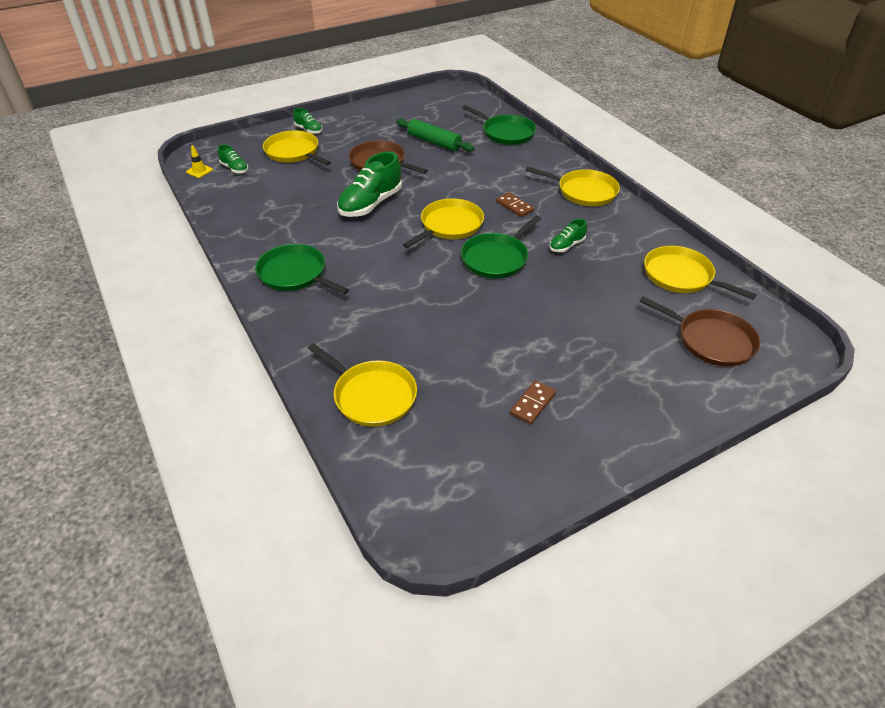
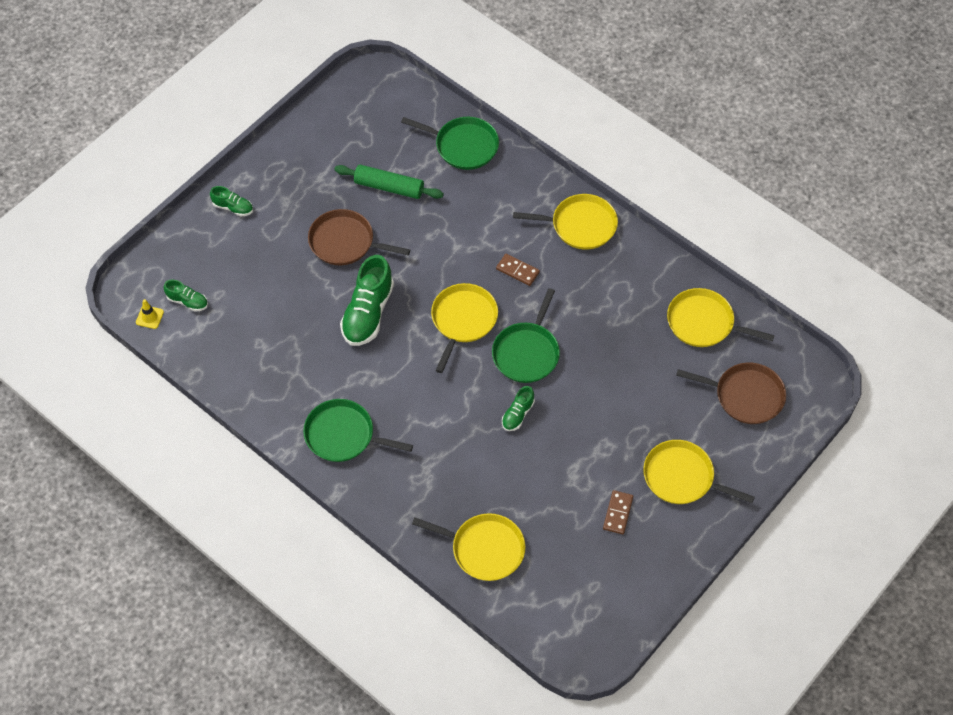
camera: 20 degrees left, 15 degrees up
(294, 152) = (238, 253): yellow pan -> yellow pan (682, 477)
(566, 245) = (587, 314): green shoe -> green shoe (517, 414)

